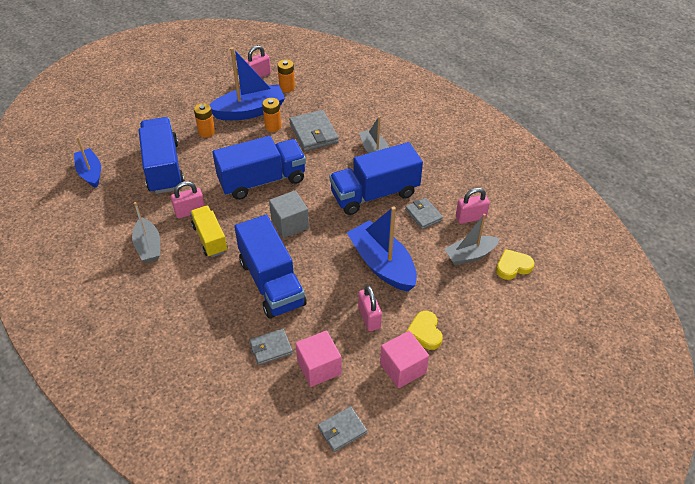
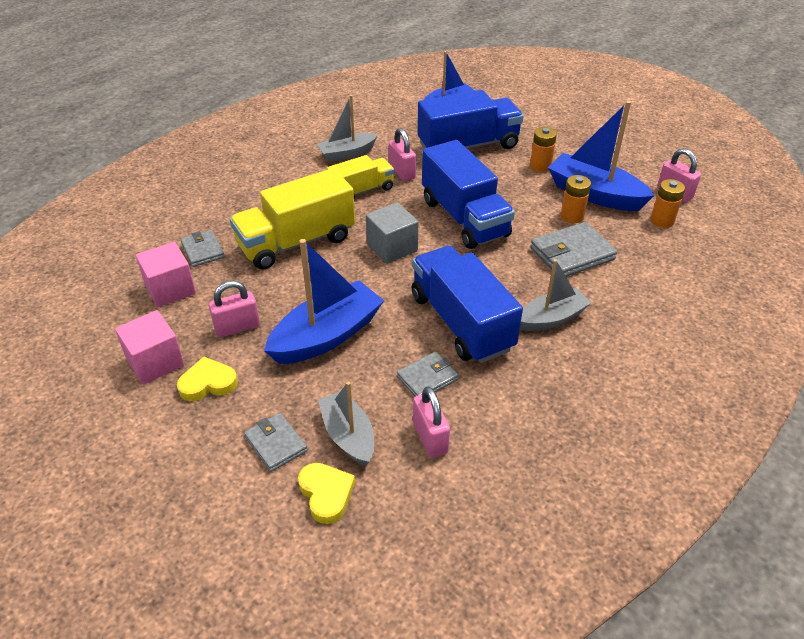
camera: 85 degrees right, 5 degrees down
(250, 111) = (594, 194): blue boat -> blue boat turned 150 degrees clockwise
(271, 282) = (296, 242): blue truck -> yellow truck
(342, 430) = (83, 313): grey wallet -> grey wallet (276, 444)

